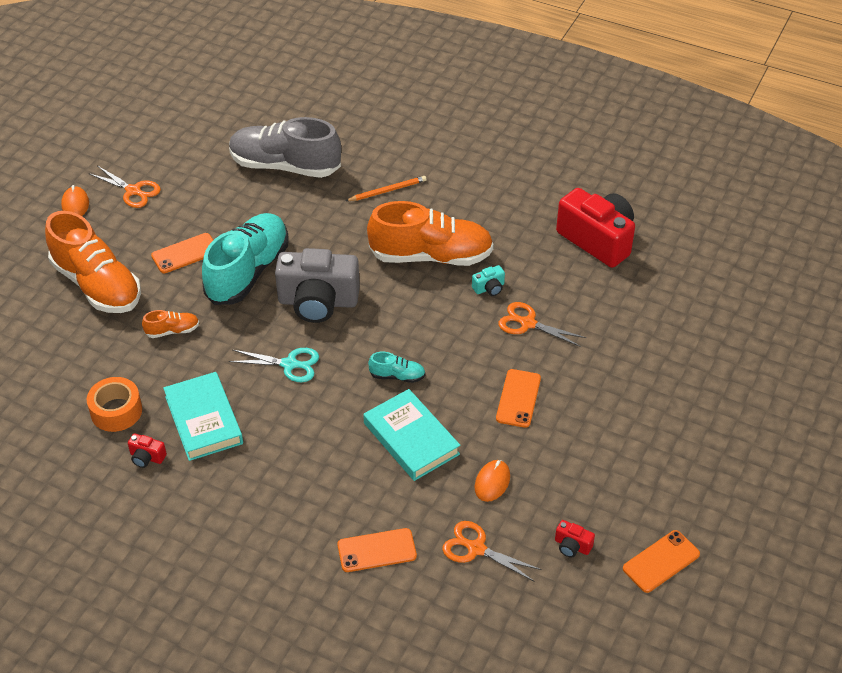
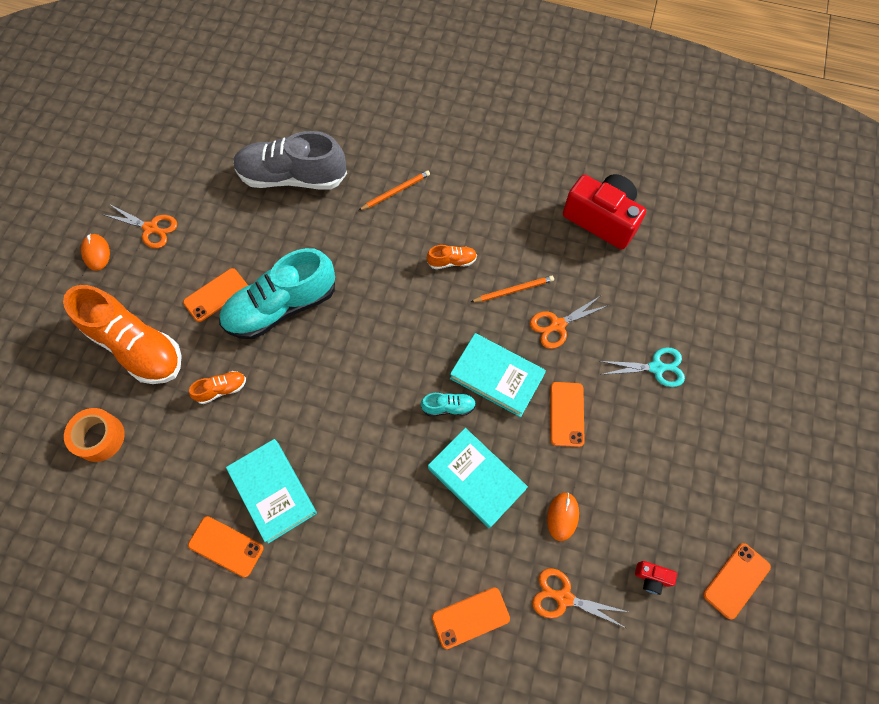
camera: 10 degrees left, 20 degrees up
(116, 411) = (185, 495): orange tape -> orange tape (99, 437)
(147, 457) = (226, 546): red camera -> orange phone
(248, 271) = (281, 307): turquoise shoe -> turquoise shoe turned 135 degrees counterclockwise
(290, 364) = (343, 410): turquoise scissors -> turquoise scissors (656, 368)
(318, 302) = (356, 332): grey camera -> none
(431, 256) = (452, 261): orange shoe -> orange shoe, size x0.42
(453, 358) = (497, 376): none -> turquoise book
(489, 288) = (513, 290): turquoise camera -> orange pencil
(527, 323) = (557, 325): orange scissors -> orange scissors turned 45 degrees counterclockwise

